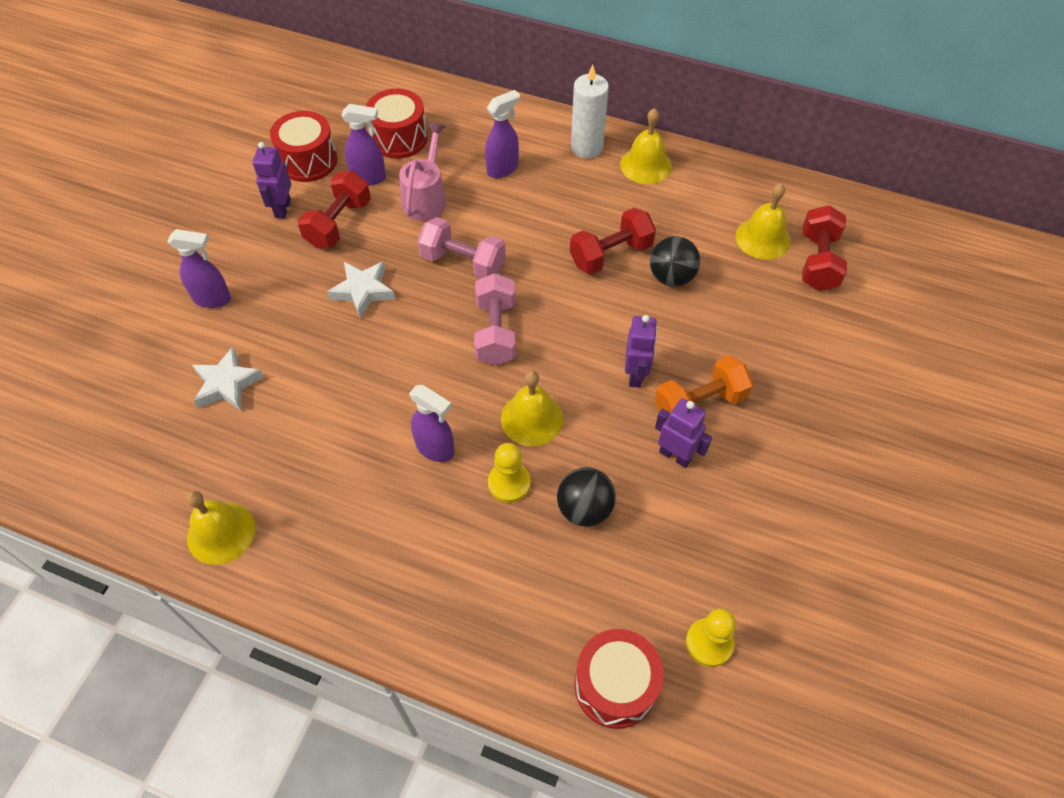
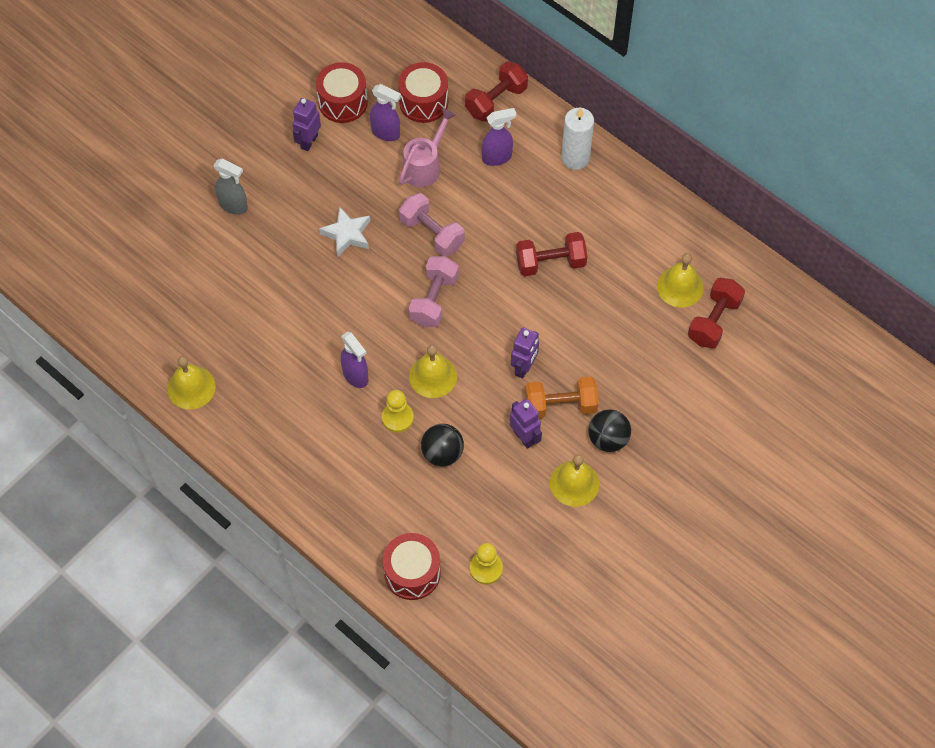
camera: 20 degrees right, 5 degrees up
(213, 299) = (234, 206): purple spray bottle -> grey spray bottle
(227, 384) = (225, 279): white star -> none
(339, 223) = (348, 169): red dumbbell -> red dumbbell (496, 101)
(645, 165) = (617, 190): yellow bell -> yellow bell (574, 483)
(671, 277) = (589, 297): black ball -> black ball (608, 439)

